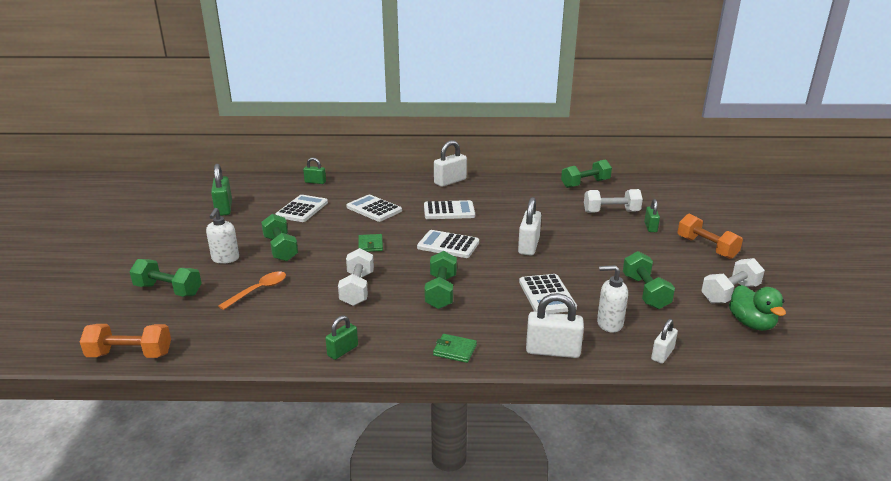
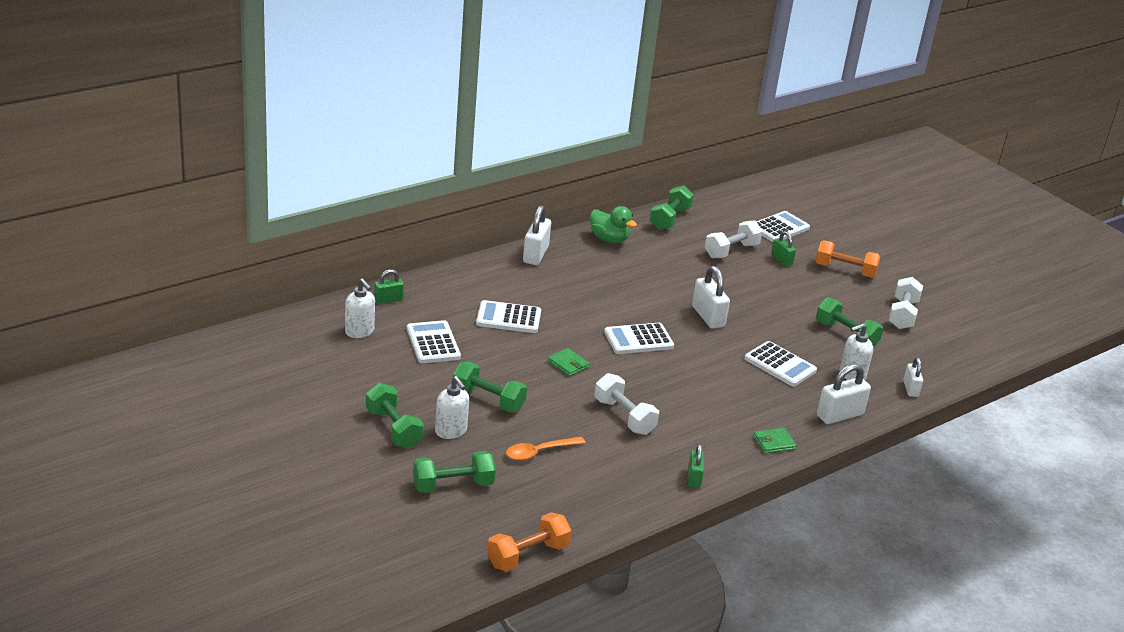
camera: 40 degrees left, 5 degrees up
(224, 208) = (341, 370): green padlock -> none
(258, 290) = (539, 452): orange spoon -> orange spoon turned 120 degrees counterclockwise
(270, 193) = (359, 332): none -> white soap dispenser
(441, 292) = (696, 393): green dumbbell -> green dumbbell (393, 428)
(449, 211) = (586, 296): white calculator -> white calculator (779, 228)
(751, 324) = (940, 339): green duck -> green duck (609, 239)

